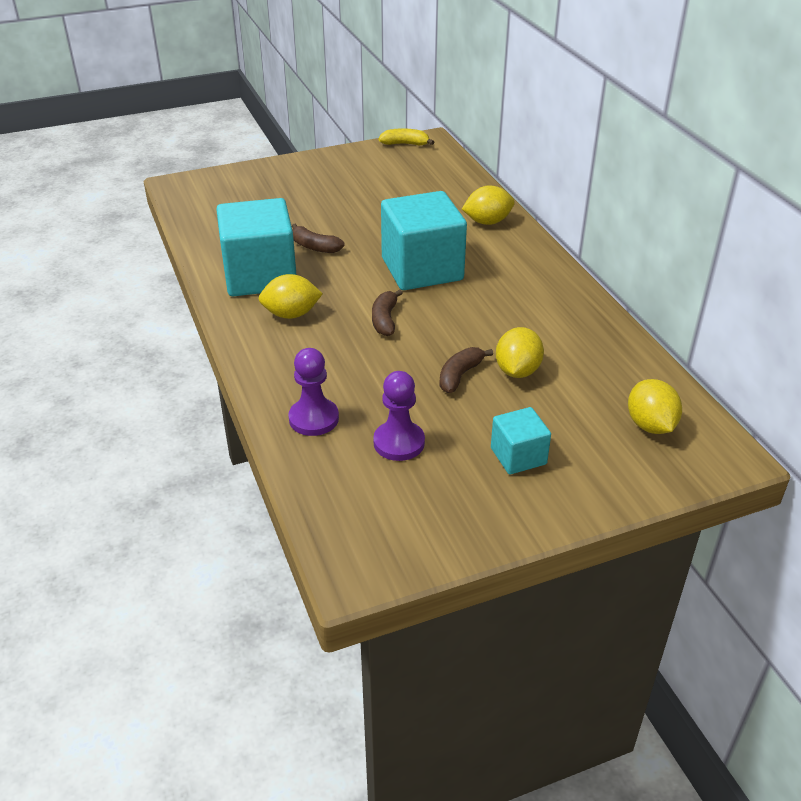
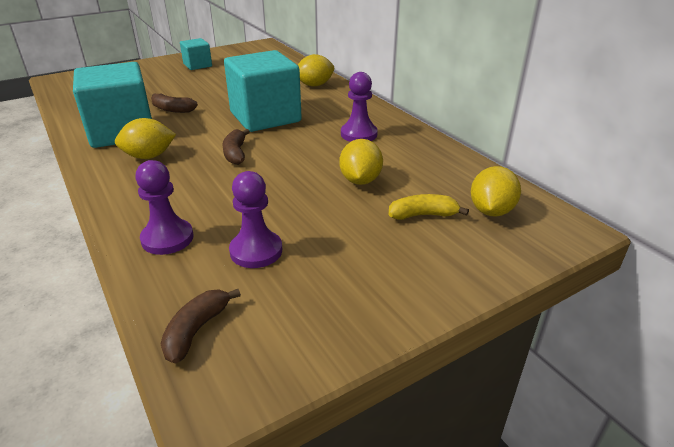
camera: 10 degrees left, 5 degrees down
(405, 144) = (244, 47): yellow banana -> yellow banana (423, 215)
(459, 376) = (308, 189): brown banana -> brown banana (196, 330)
(518, 456) = (377, 250): turquoise cube -> turquoise cube (197, 65)
(528, 306) = (359, 134): none -> purple pawn
(650, 425) = (491, 211): yellow lemon -> yellow lemon turned 45 degrees clockwise

